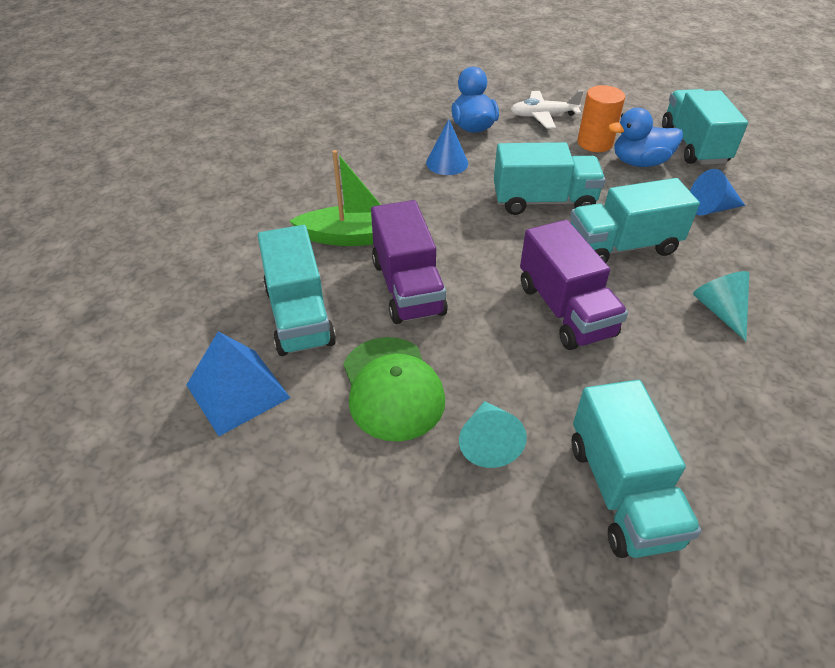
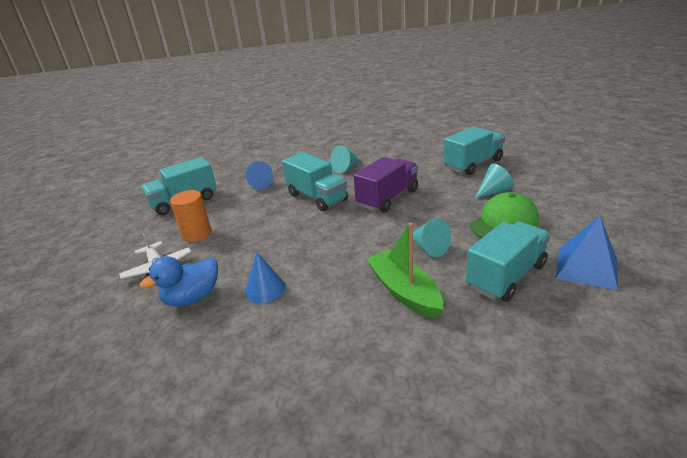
camera: 115 degrees left, 15 degrees down
(407, 287) = (429, 248): purple truck -> turquoise cone
(543, 201) = (290, 231): turquoise truck -> none
(639, 162) = (217, 213): blue duck -> none

